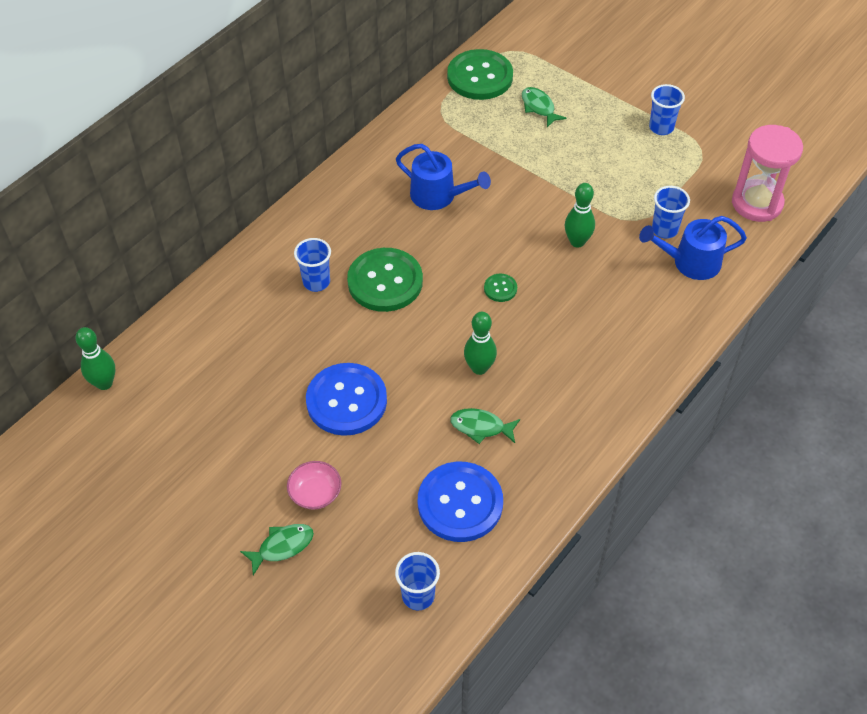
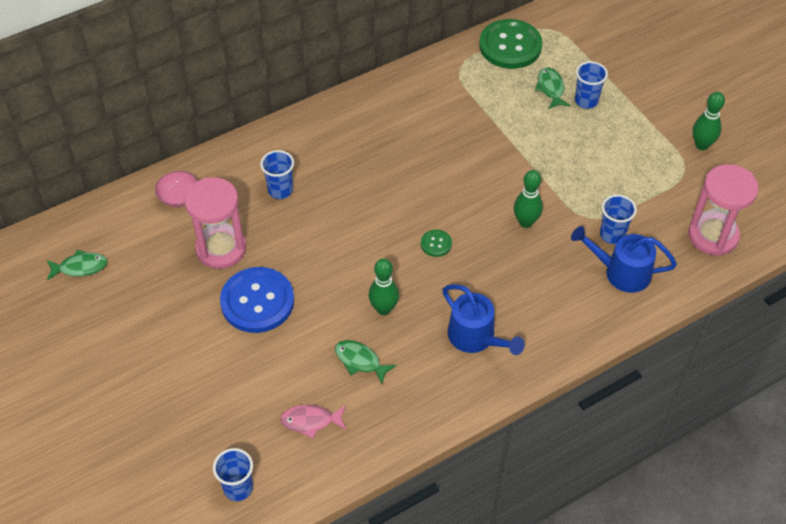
camera: 20 degrees right, 0 degrees up
(104, 383) = (70, 224): green bowling pin -> green bowling pin (702, 145)
(282, 359) = (221, 249): none -> pink hourglass
(282, 546) = (147, 408): green fish -> green fish (80, 267)
(315, 493) = (195, 372): pink bowl -> pink bowl (179, 197)
(385, 281) = (338, 207): green button -> none
(438, 196) = (421, 144): blue watering can -> blue watering can (475, 337)
(460, 503) = (311, 421): blue button -> pink fish
(661, 127) = (656, 139): blue cup -> blue cup (586, 101)

